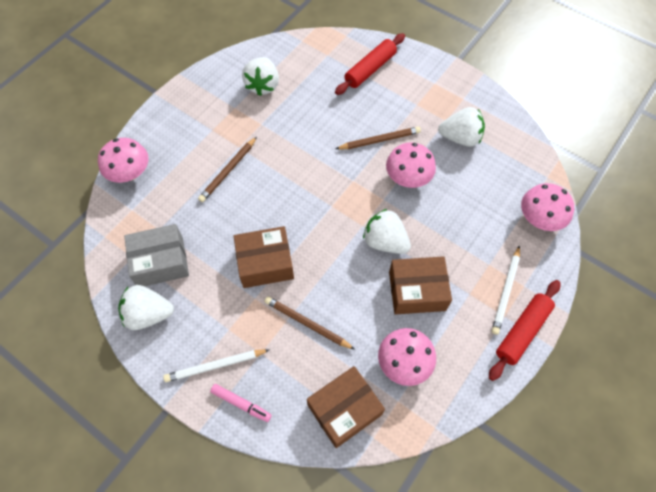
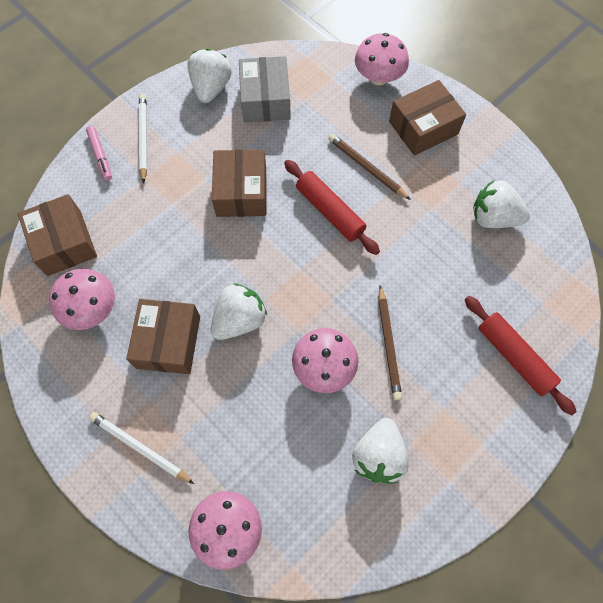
camera: 100 degrees right, 5 degrees up
(183, 135) = (423, 128): none -> brown box
(241, 404) = (100, 156): pink marker -> pink marker turned 60 degrees counterclockwise
(307, 323) = (162, 222): brown pencil -> none
(522, 332) = (85, 451): red rolling pin -> red rolling pin (330, 211)

